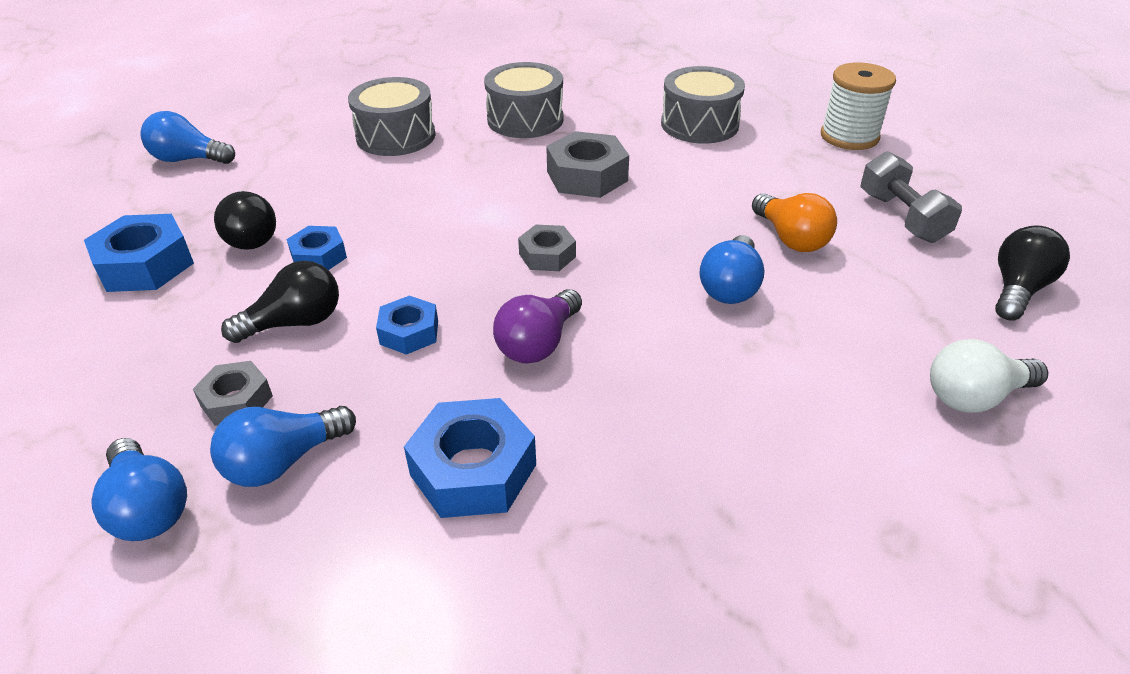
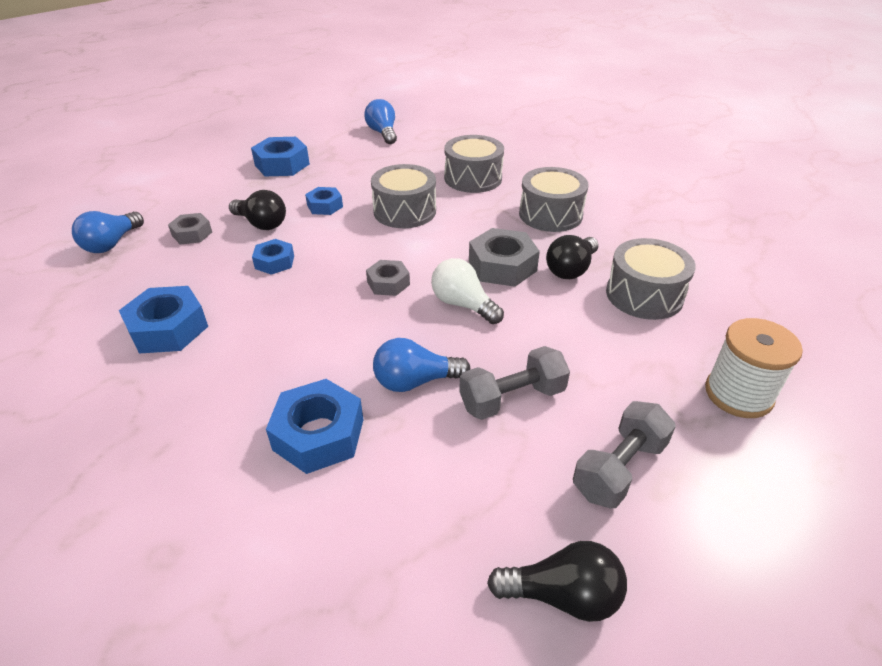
camera: 60 degrees right, 0 degrees up
(251, 236) = (328, 179): black light bulb -> black light bulb (571, 269)
(283, 461) = (153, 266): blue light bulb -> none
(409, 201) = (404, 211): none -> grey drum
(538, 343) = (292, 312): purple light bulb -> none
(772, 374) = (319, 434): none -> blue nut
(791, 238) = (512, 398): orange light bulb -> grey dumbbell
(975, 397) = (358, 581): white light bulb -> white light bulb (463, 304)

